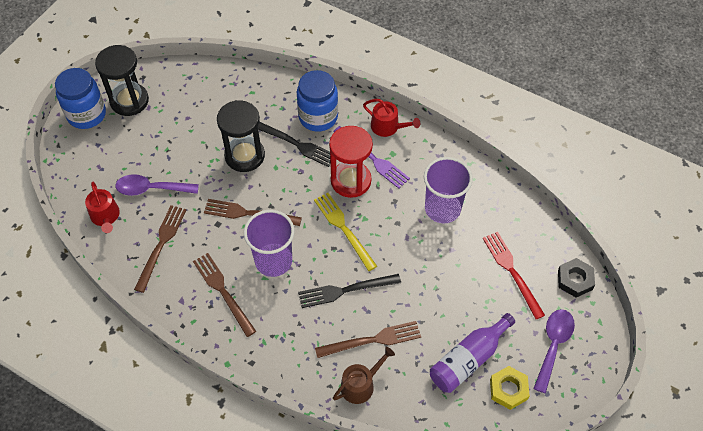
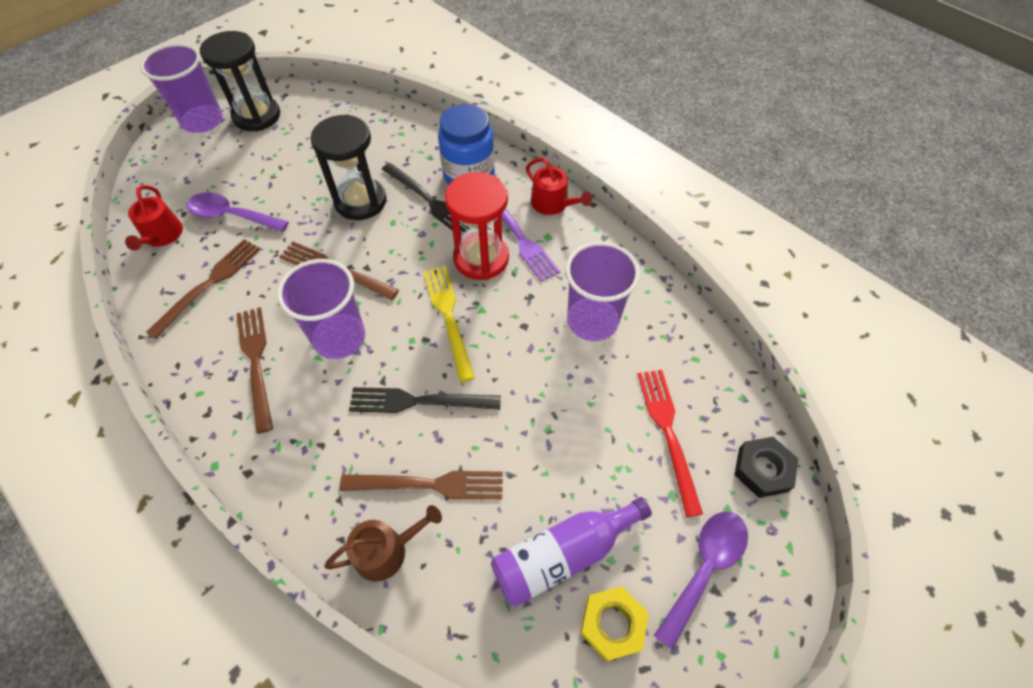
camera: 15 degrees right, 0 degrees up
(87, 114) = (202, 121): blue jar -> purple cup

